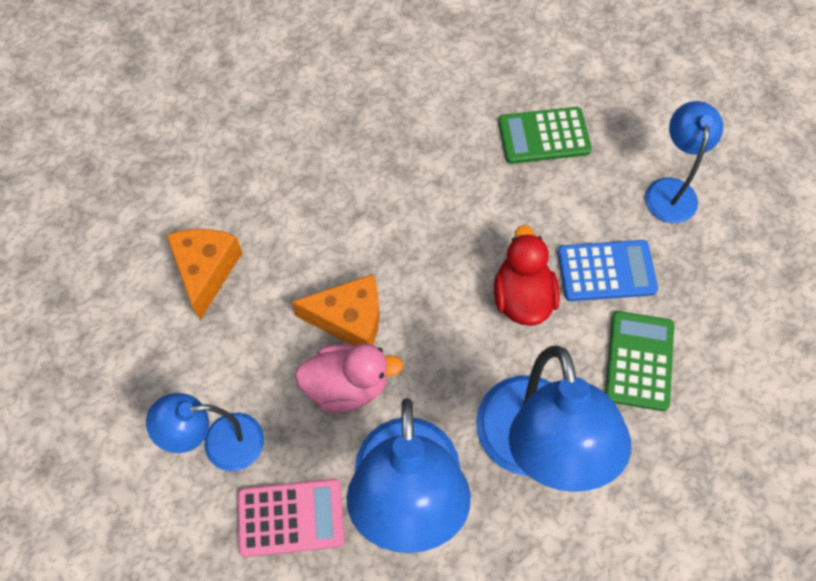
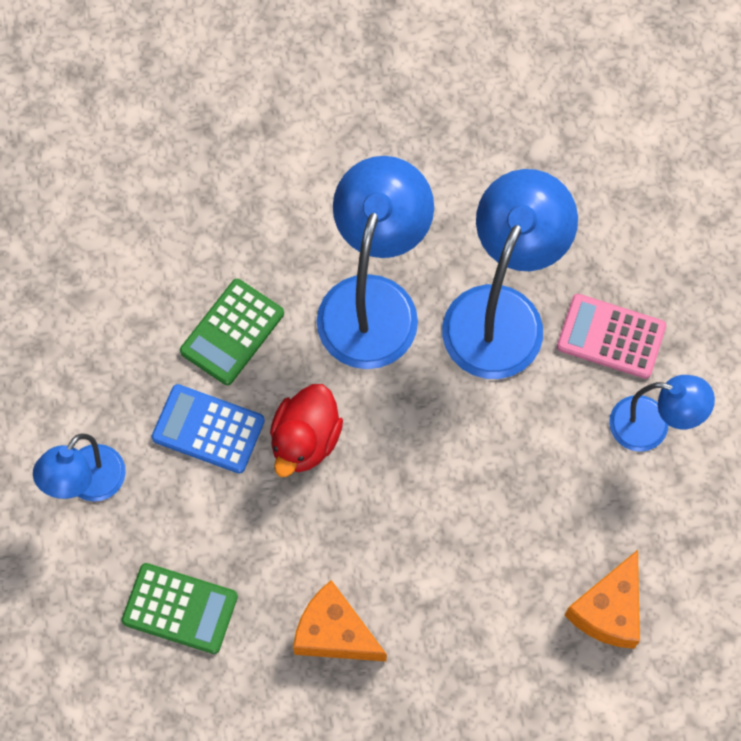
camera: 155 degrees left, 5 degrees up
(347, 386) = (514, 429): pink duck -> none
(349, 319) = (484, 493): orange cheese -> orange cheese (334, 633)

